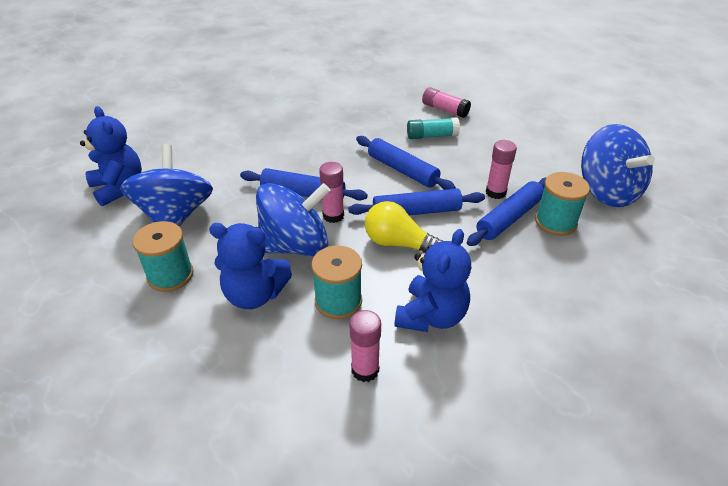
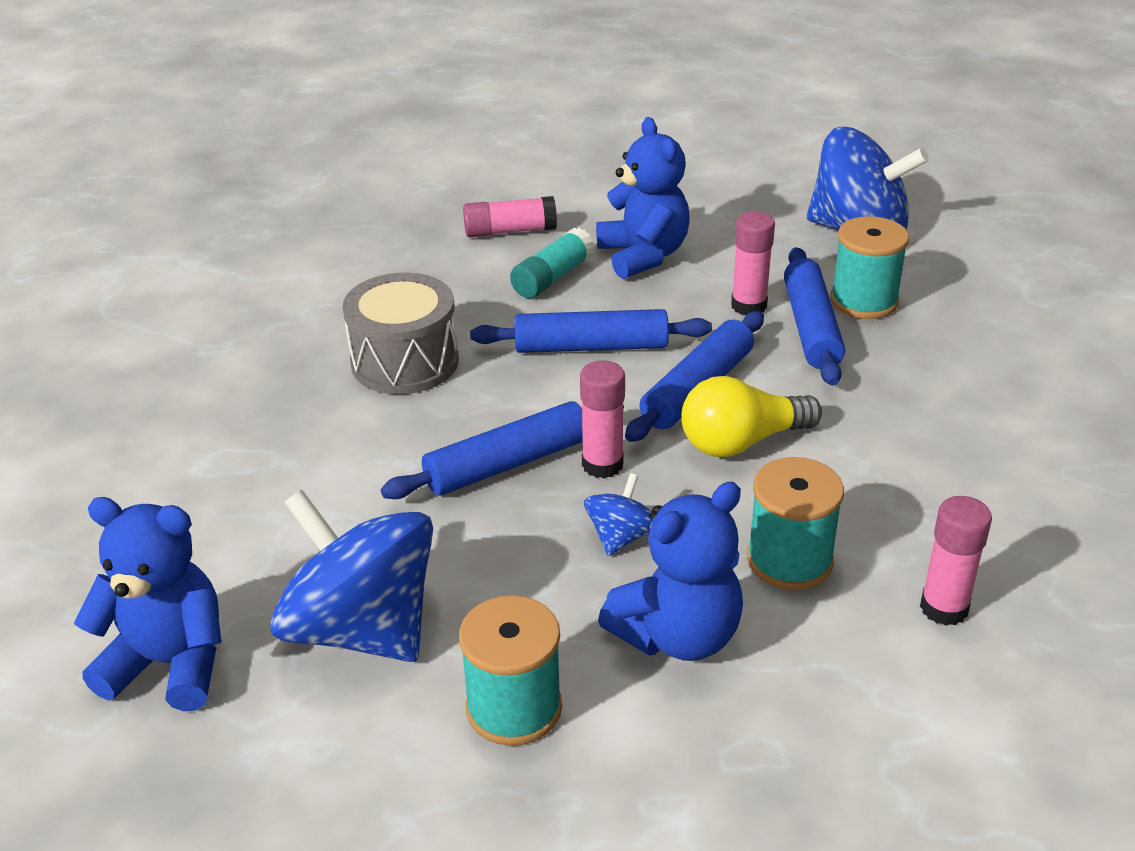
camera: 45 degrees left, 5 degrees down
(296, 246) = (621, 537): blue spinning top -> blue spinning top, size x0.45
(329, 137) = (405, 362): none -> grey drum
(431, 316) = (911, 497): blue teddy bear -> blue teddy bear (643, 256)

